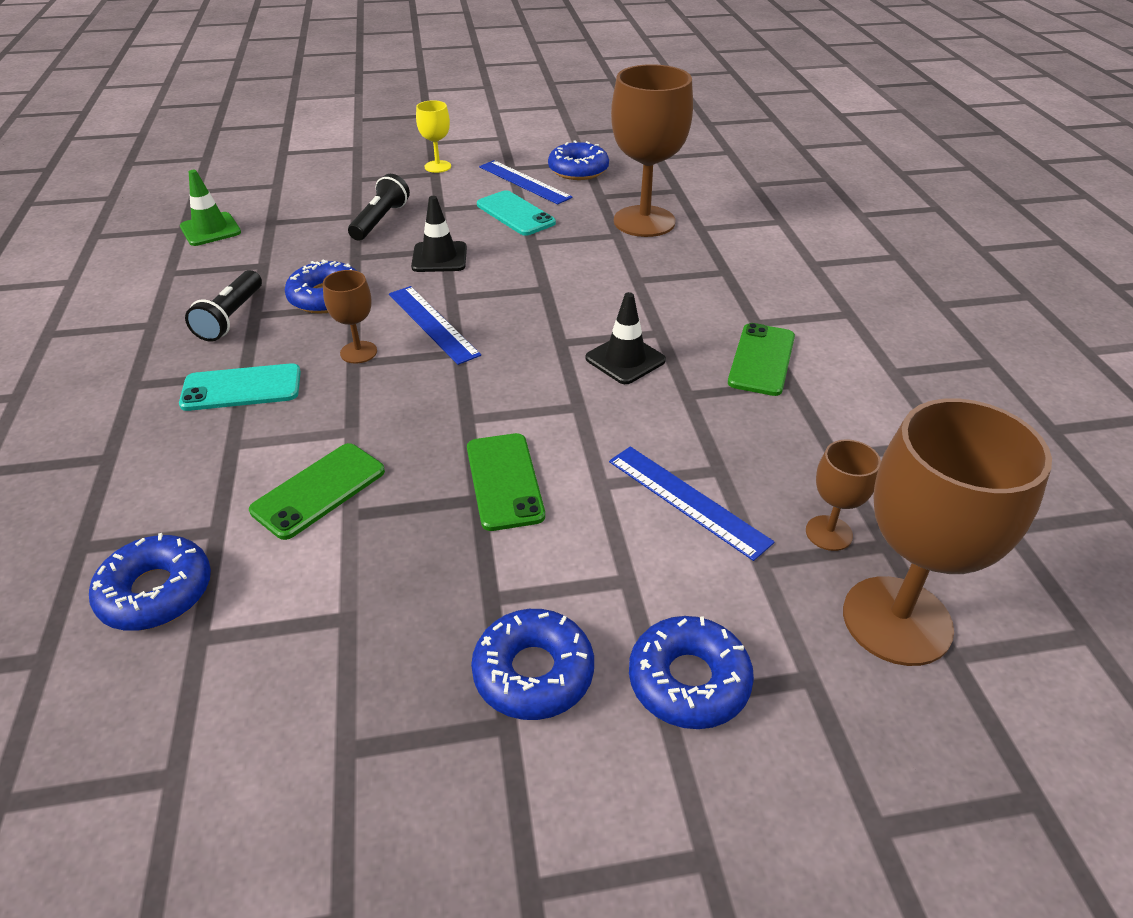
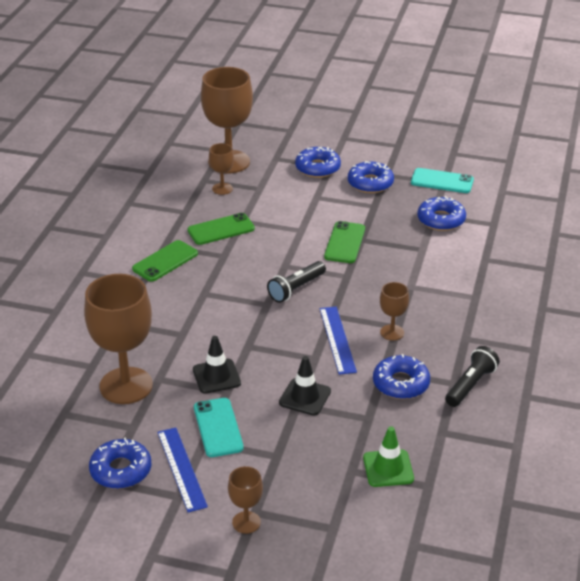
camera: 155 degrees left, 5 degrees down
(156, 592) = (512, 243): blue donut -> blue donut (441, 220)
(210, 230) = (482, 491): green traffic cone -> green traffic cone (388, 468)
(241, 388) = (467, 328): turquoise phone -> turquoise phone (442, 181)
(319, 491) = (434, 262): green phone -> green phone (221, 229)
(380, 220) = (333, 456): black flashlight -> black flashlight (296, 289)
(437, 166) = (246, 522): yellow goblet -> brown goblet
(625, 359) = (239, 283): black traffic cone -> black traffic cone (216, 376)
(687, 500) = (268, 214): blue ruler -> none

